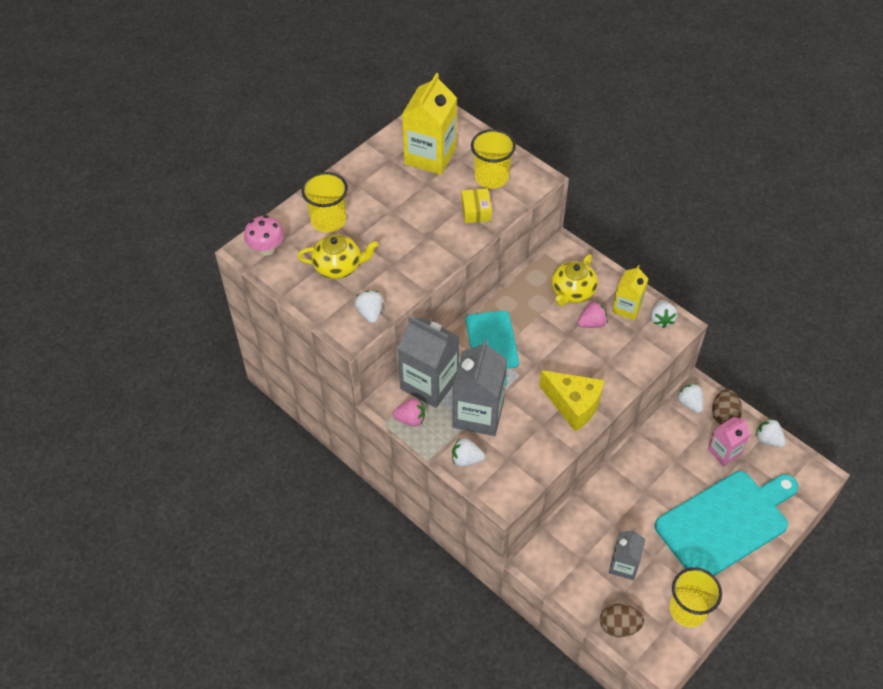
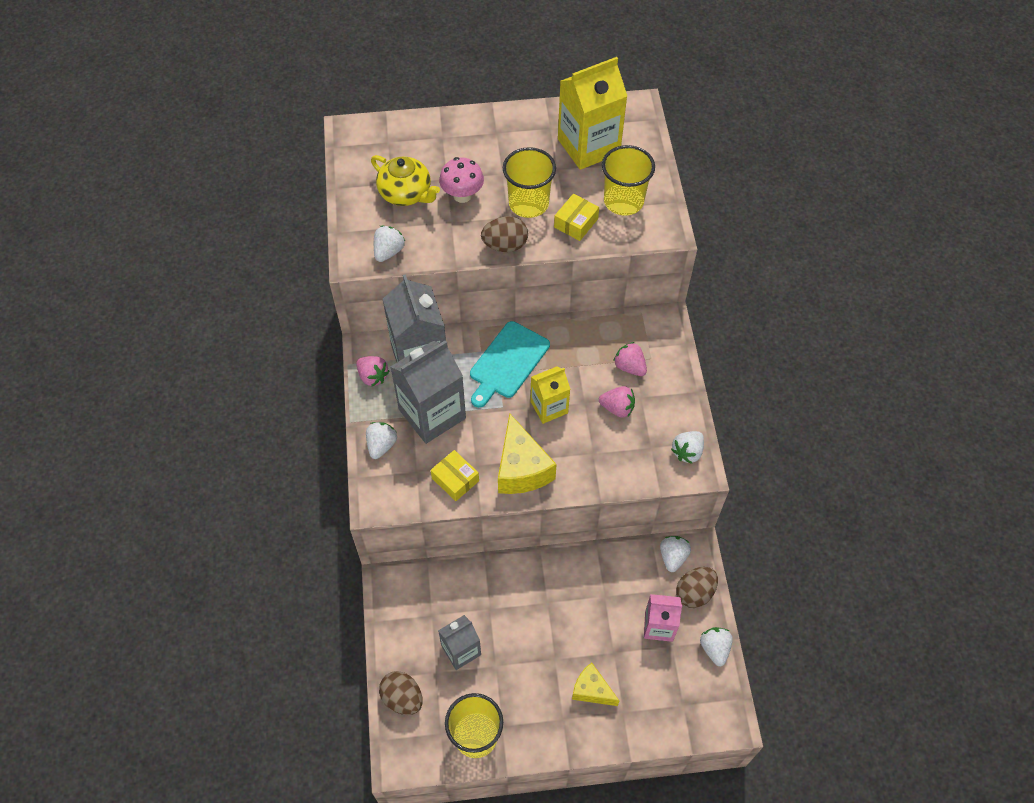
camera: 40 degrees right, 5 degrees up
(266, 249) = (365, 140): pink mushroom -> pink mushroom (462, 195)
(328, 220) = (440, 148): yellow cup -> yellow cup (528, 203)
(445, 256) = (505, 245): none -> brown egg
(466, 459) = (381, 445): white strawberry -> white strawberry turned 60 degrees clockwise
(539, 444) = (455, 479): none -> yellow box
(572, 292) = (629, 367): yellow teapot -> pink strawberry
(627, 308) = (666, 417): yellow carton -> yellow carton (549, 407)
(726, 522) = (592, 690): turquoise cutting board -> yellow cheese

